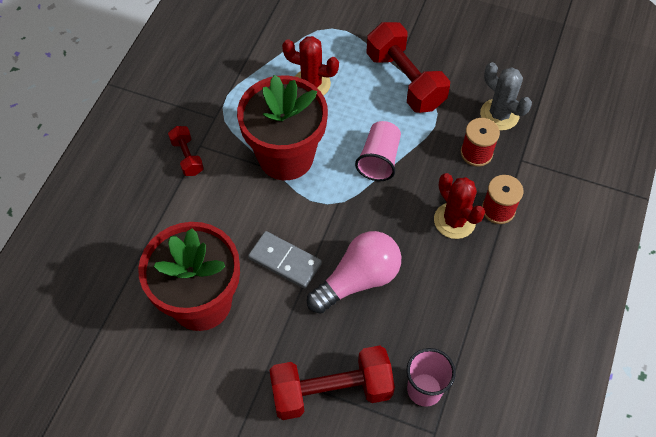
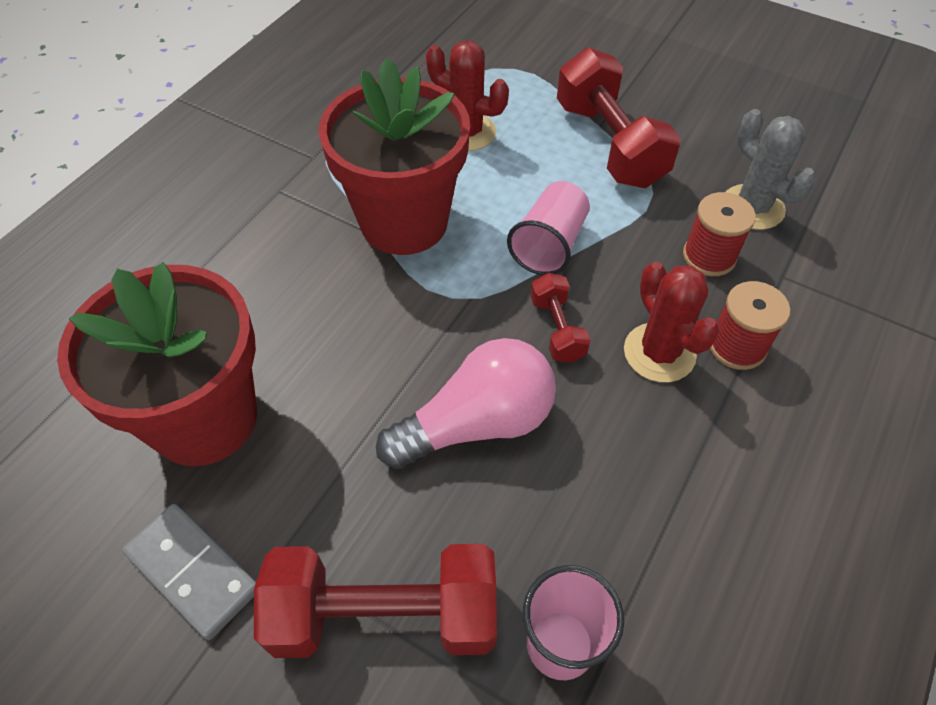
camera: 10 degrees right, 5 degrees down
(187, 157) = (255, 203): red dumbbell -> red dumbbell (557, 329)
(285, 261) = (361, 374): grey domino -> grey domino (193, 572)

